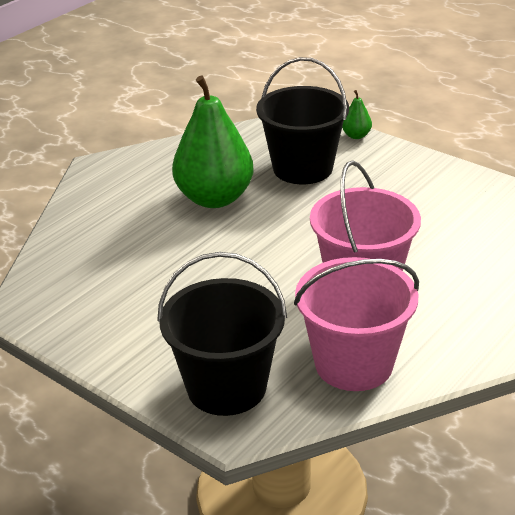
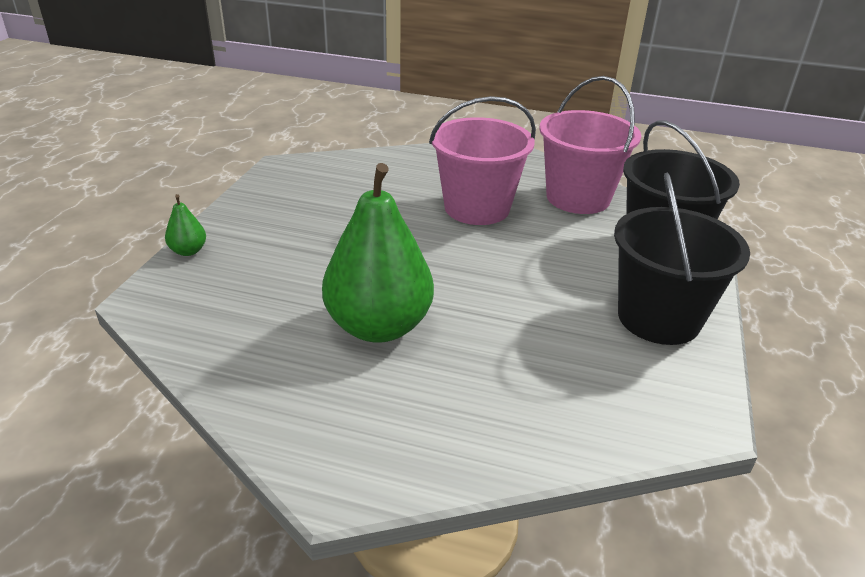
camera: 115 degrees left, 0 degrees up
(302, 168) = (281, 275): black bucket -> black bucket (658, 318)

